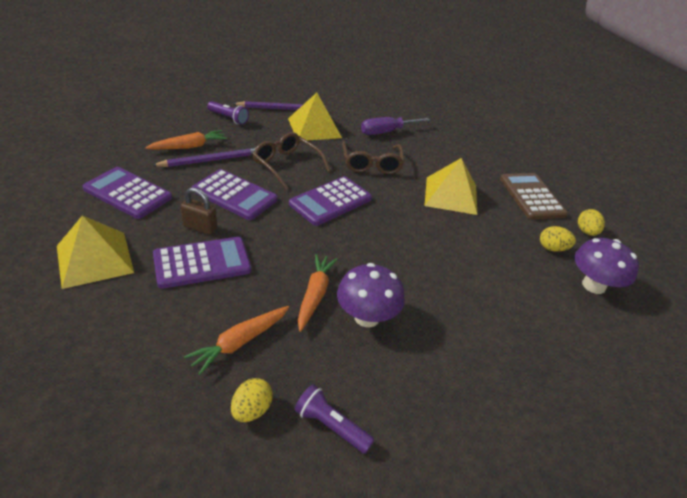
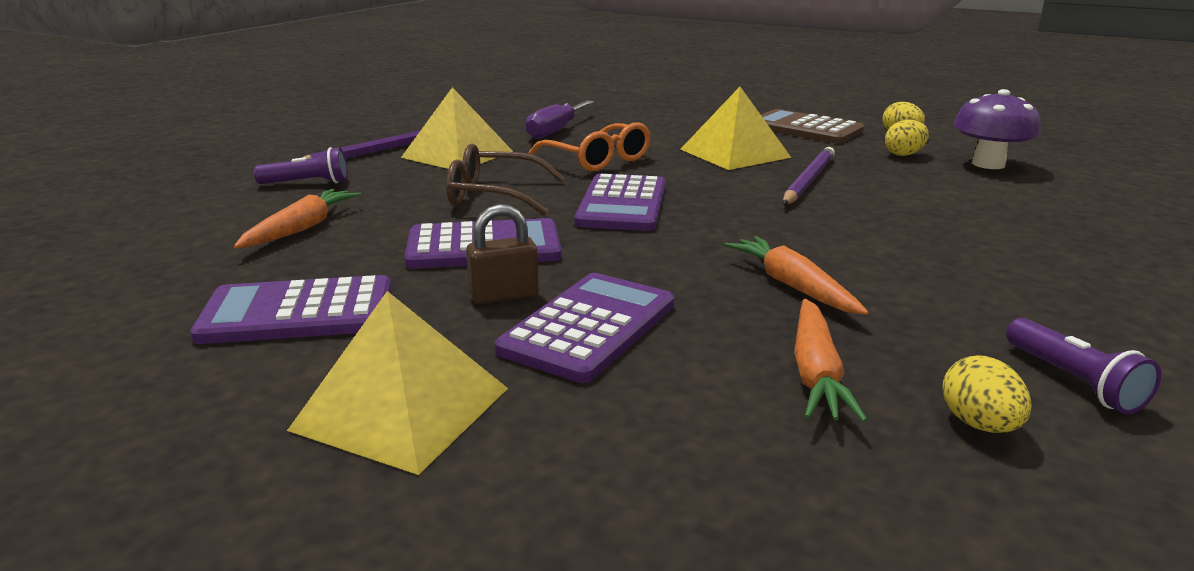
camera: 35 degrees left, 15 degrees down
(211, 160) = (369, 229): purple pencil -> purple pencil (808, 180)
(331, 426) = (1073, 381): purple flashlight -> purple flashlight turned 105 degrees counterclockwise
(367, 317) = (884, 276): purple mushroom -> none
(371, 164) = (598, 159): brown glasses -> orange glasses

